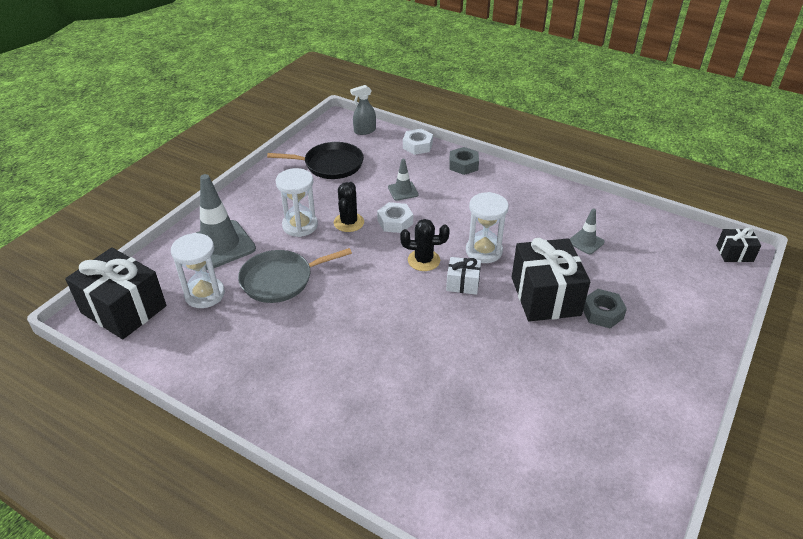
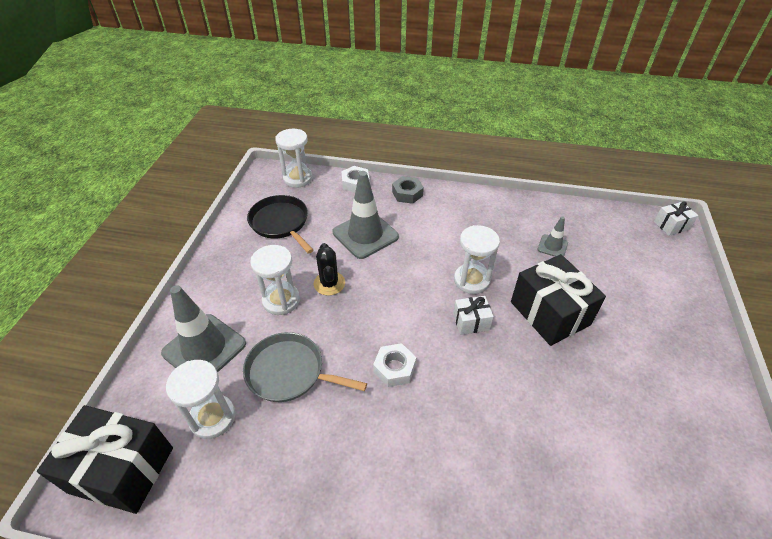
camera: 20 degrees left, 5 degrees up
(280, 279) = (289, 372): grey pan -> grey pan turned 60 degrees clockwise
(330, 165) = (281, 223): black pan -> black pan turned 105 degrees counterclockwise
(364, 131) = (298, 178): grey spray bottle -> white hourglass
(395, 222) = (374, 271): white nut -> white nut (394, 368)
(403, 191) = (365, 234): grey traffic cone -> grey traffic cone, size x2.01
(423, 260) = (422, 306): black cactus -> none
(602, 313) = (606, 316): grey nut -> none
(734, 253) = (671, 225): black gift -> white gift

